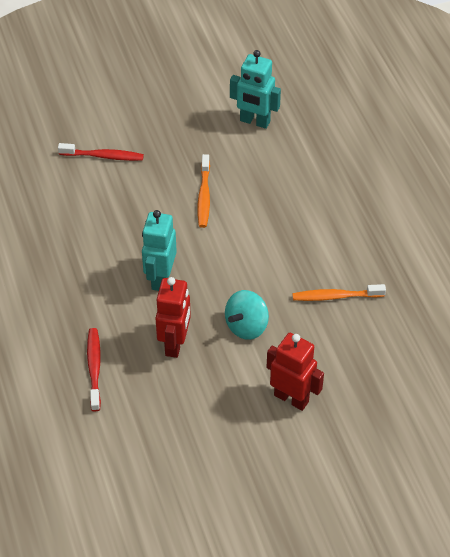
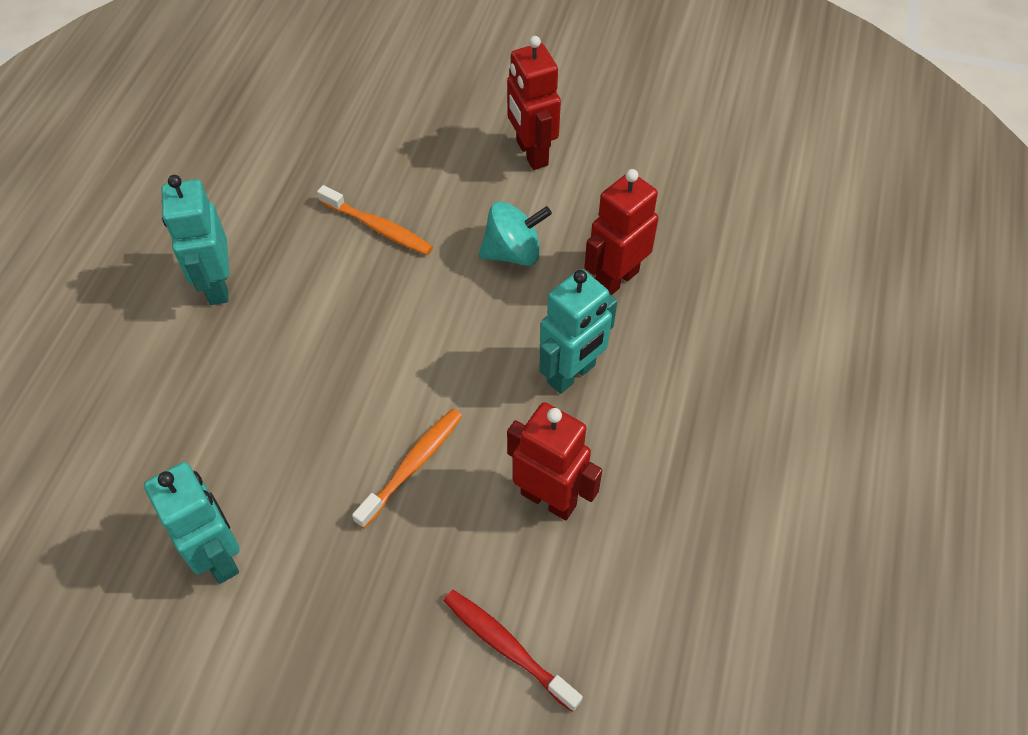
camera: 145 degrees left, 5 degrees up
(94, 368) = (737, 305): red toothbrush -> none
(128, 217) = (549, 499): none -> red robot
(385, 218) = (217, 285): none -> turquoise robot

